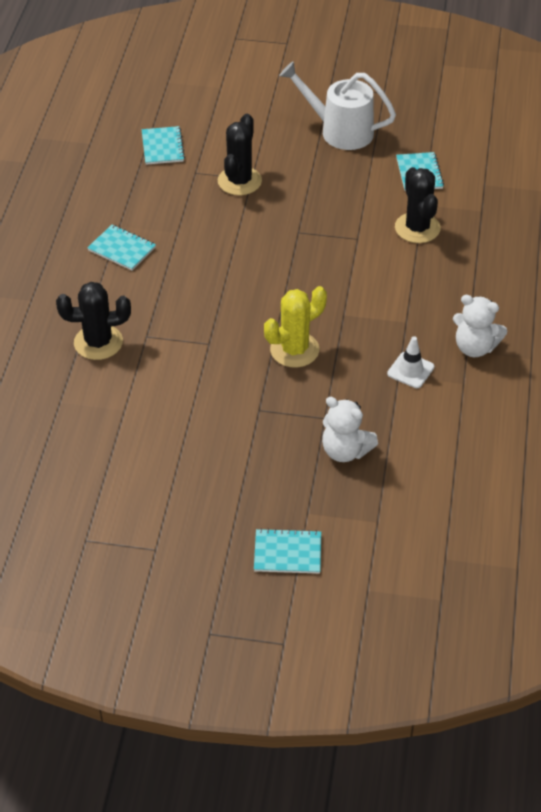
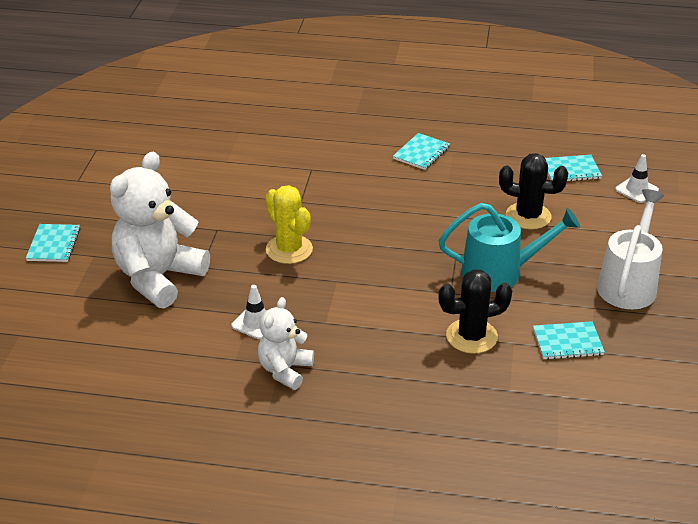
camera: 90 degrees right, 10 degrees down
(98, 342) = (304, 146): black cactus -> none
(199, 110) = (636, 190): none -> white traffic cone
(327, 205) = (500, 272): none -> turquoise watering can
(345, 451) = (158, 278): white teddy bear -> white teddy bear, size x1.79

